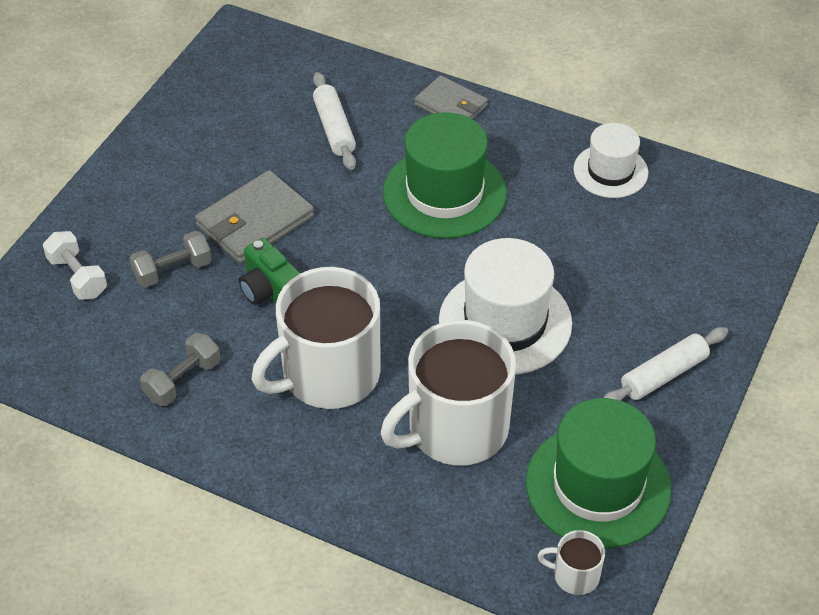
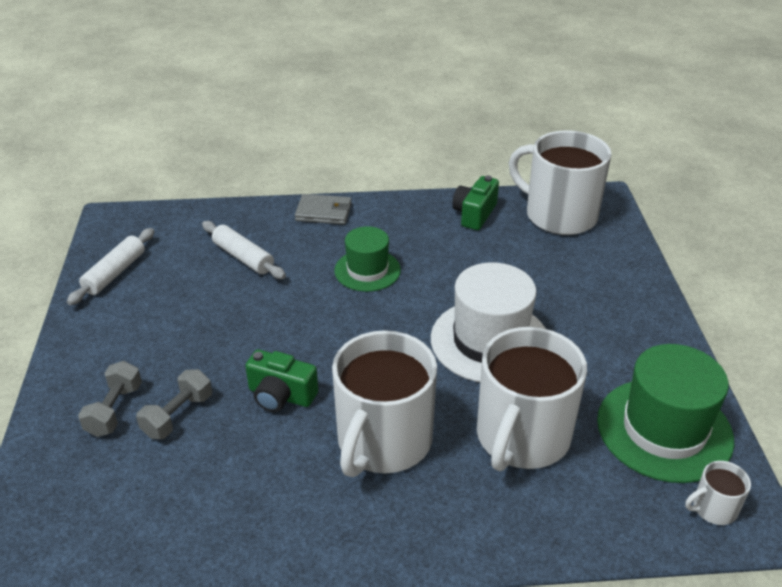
camera: 30 degrees left, 10 degrees down
(77, 277) = (85, 459): white dumbbell -> none
(183, 380) = (254, 506): grey dumbbell -> grey dumbbell (114, 410)
(255, 221) = (226, 348): grey wallet -> none
(444, 193) = (367, 270): green hat -> green hat, size x0.61
(610, 171) = (474, 214): white hat -> green camera
(663, 374) = (633, 329): white rolling pin -> white rolling pin (115, 273)
(705, 210) = (559, 215): none -> white mug

